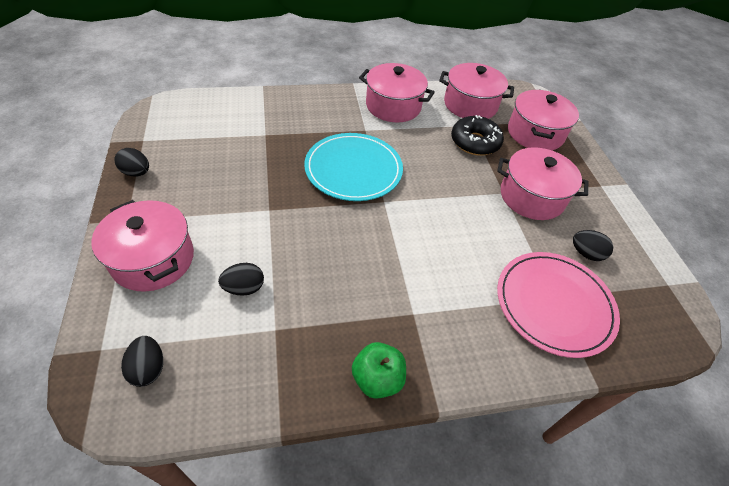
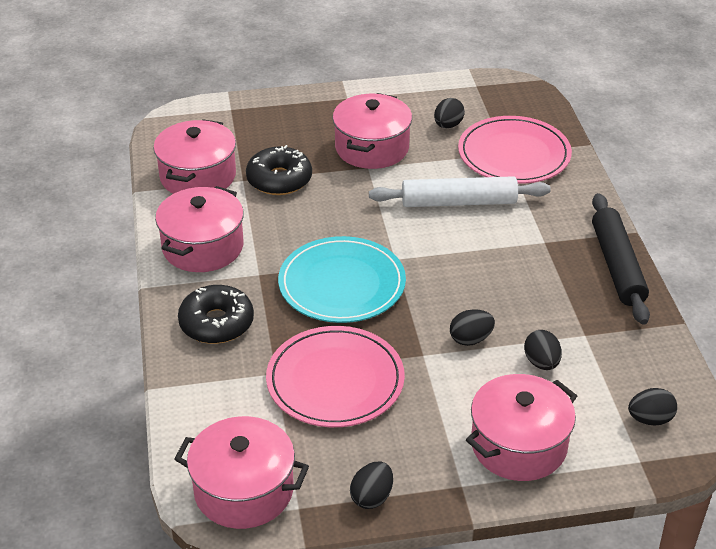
camera: 85 degrees left, 10 degrees down
(251, 161) = (335, 381): none -> pink plate
(282, 241) = (470, 339): none -> black egg
(316, 111) = (216, 323): none -> black donut
(377, 379) = (617, 266): green apple -> black rolling pin
(466, 250) = (459, 202): none -> white rolling pin
(535, 133) = (258, 130): pink pot -> pink pot (244, 490)

